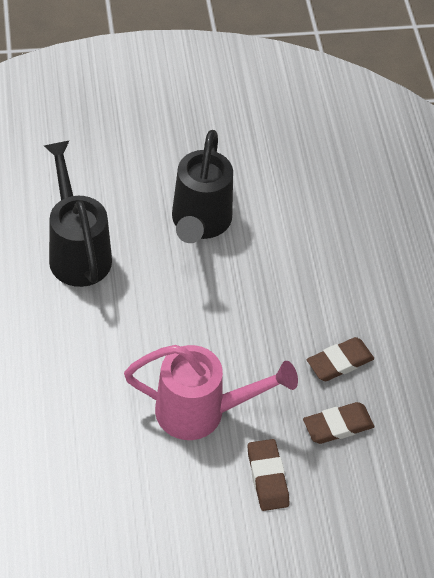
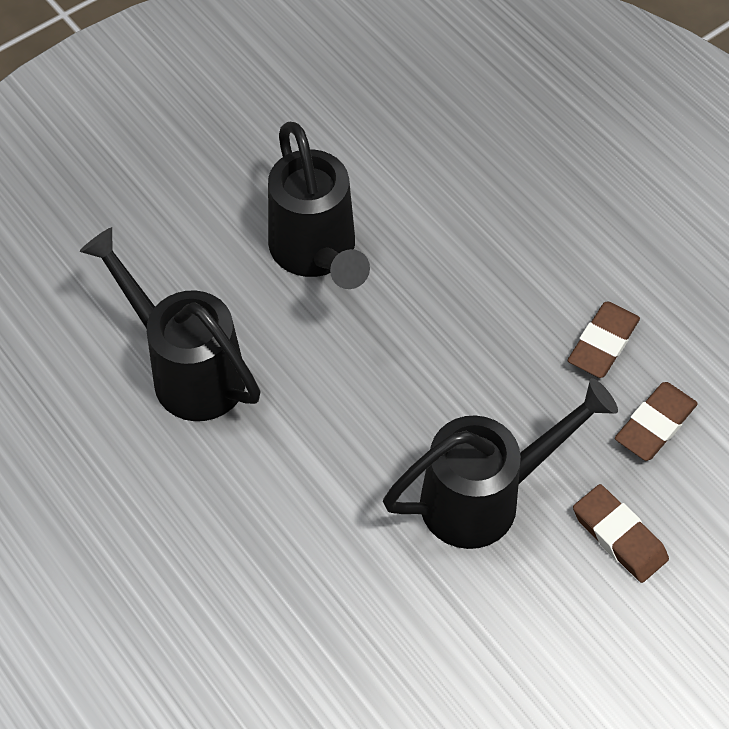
camera: 25 degrees left, 5 degrees up
(202, 412) = (485, 497): pink watering can -> black watering can

